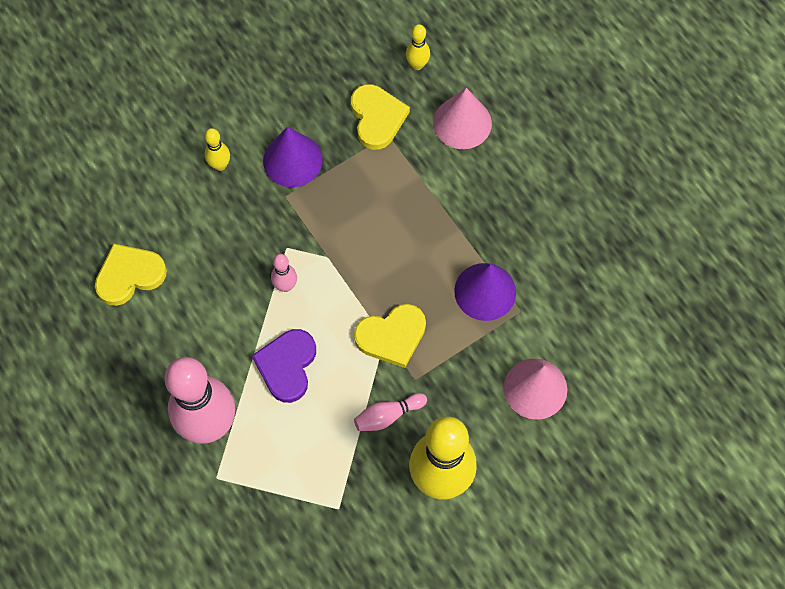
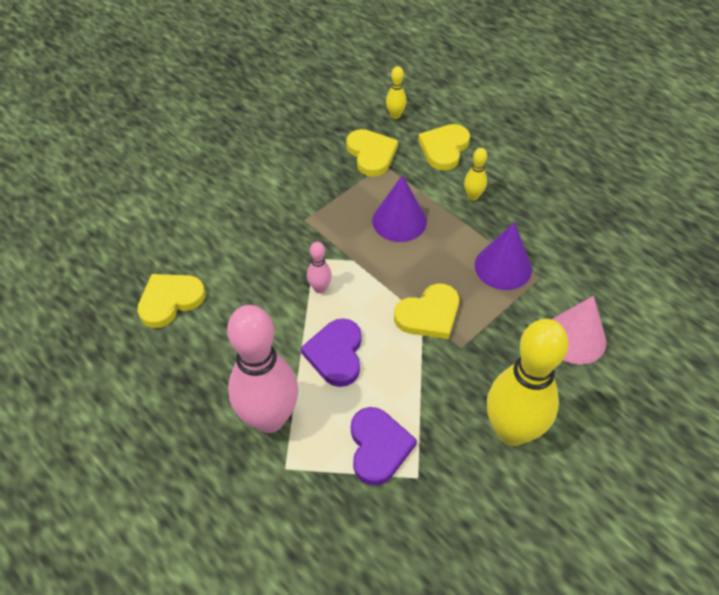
camera: 10 degrees left, 15 degrees down
(220, 165) = (241, 204): yellow bowling pin -> yellow bowling pin (473, 196)
(292, 160) = (305, 193): purple cone -> purple cone (399, 221)
(308, 472) = (378, 447): none -> purple heart
(388, 415) = (444, 382): pink bowling pin -> none
(462, 123) = (444, 148): pink cone -> yellow heart

